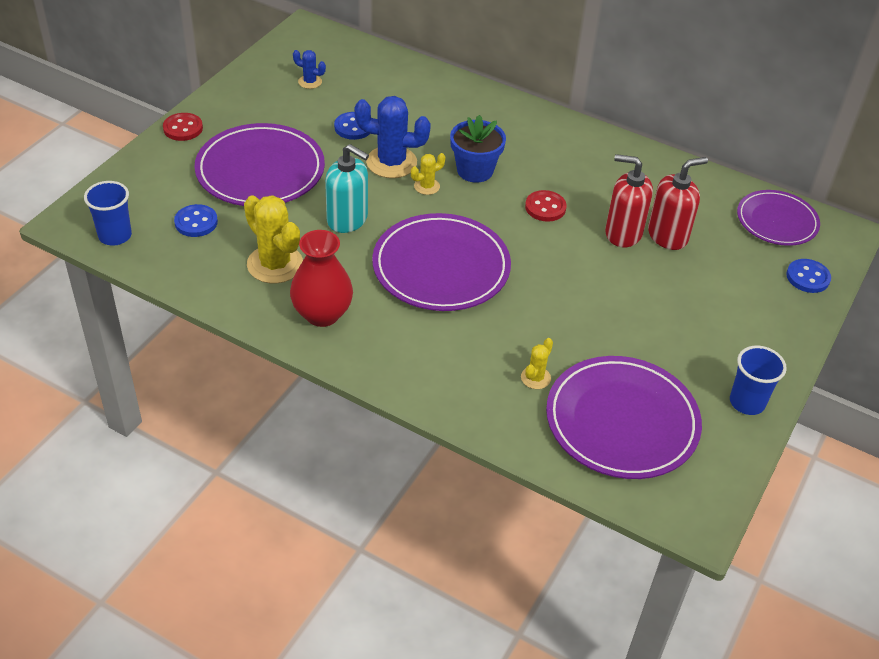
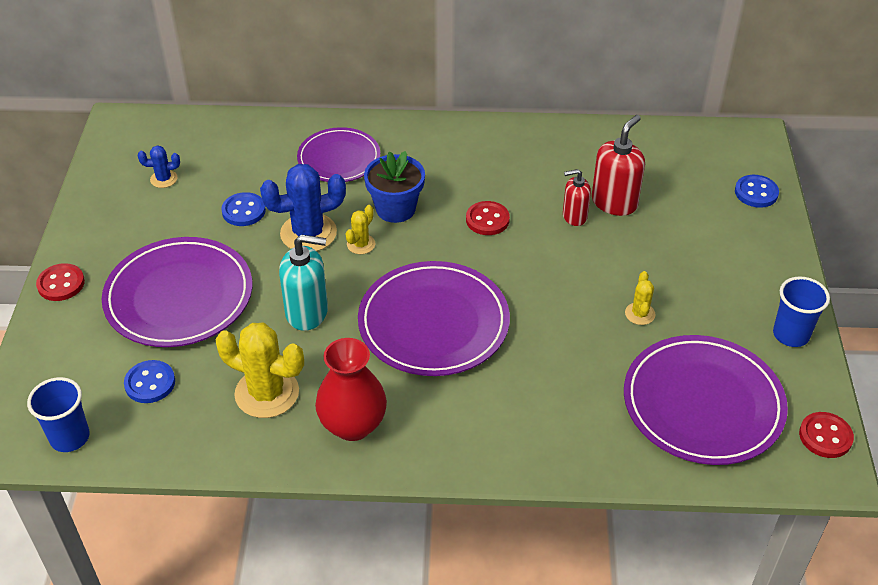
camera: 25 degrees left, 0 degrees up
(535, 378) = (599, 397): yellow cactus -> yellow cactus (640, 314)
(623, 233) = (574, 216): red soap dispenser -> red soap dispenser, size x0.63
(713, 494) = (825, 436): none -> red button
(777, 221) = (694, 149): purple plate -> purple plate (339, 158)

